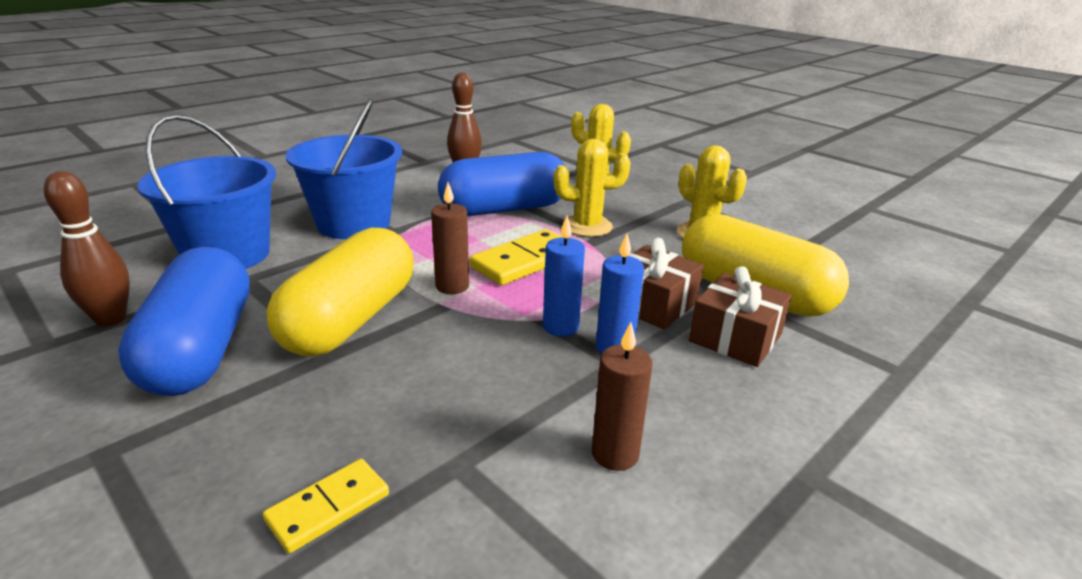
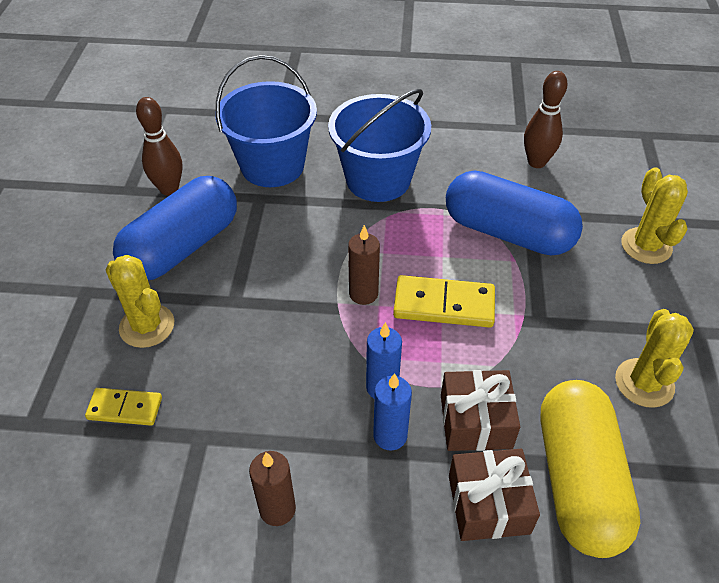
camera: 50 degrees right, 20 degrees up
(350, 320) = (272, 279): yellow capsule -> none
(587, 226) = (549, 300): yellow cactus -> yellow cactus (147, 326)

